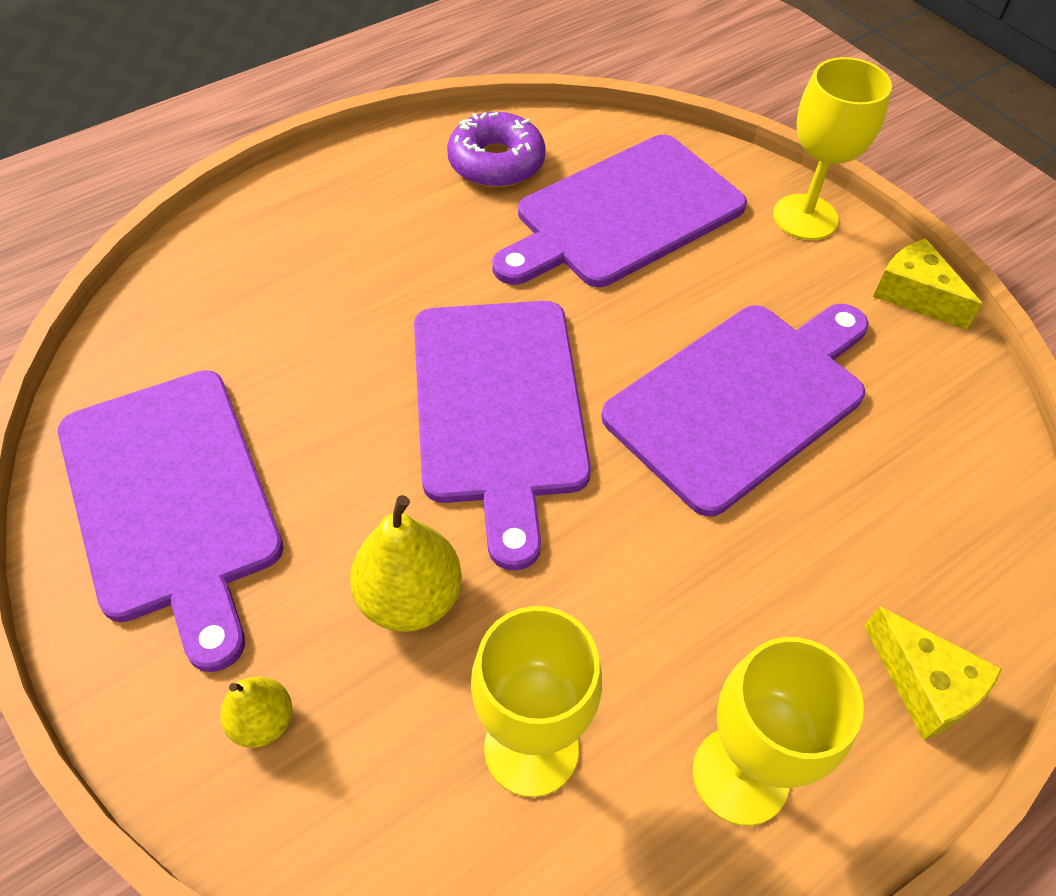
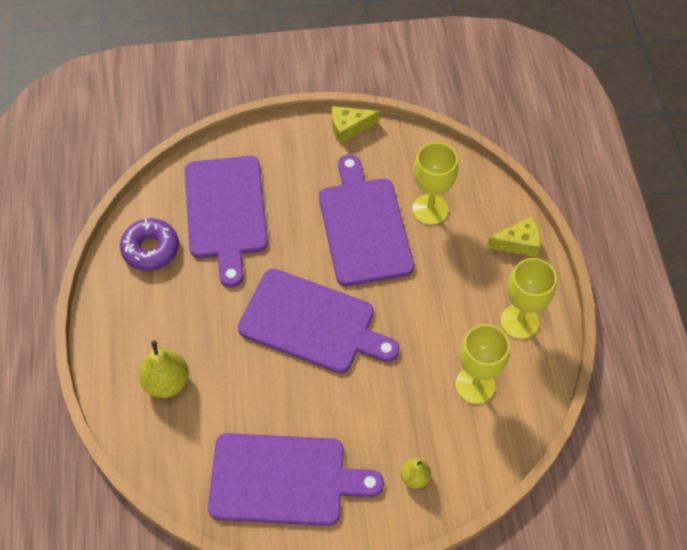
camera: 60 degrees left, 5 degrees up
(410, 598) = (389, 400): yellow pear -> yellow pear (167, 382)
(805, 217) = (278, 139): yellow goblet -> yellow goblet (430, 209)

